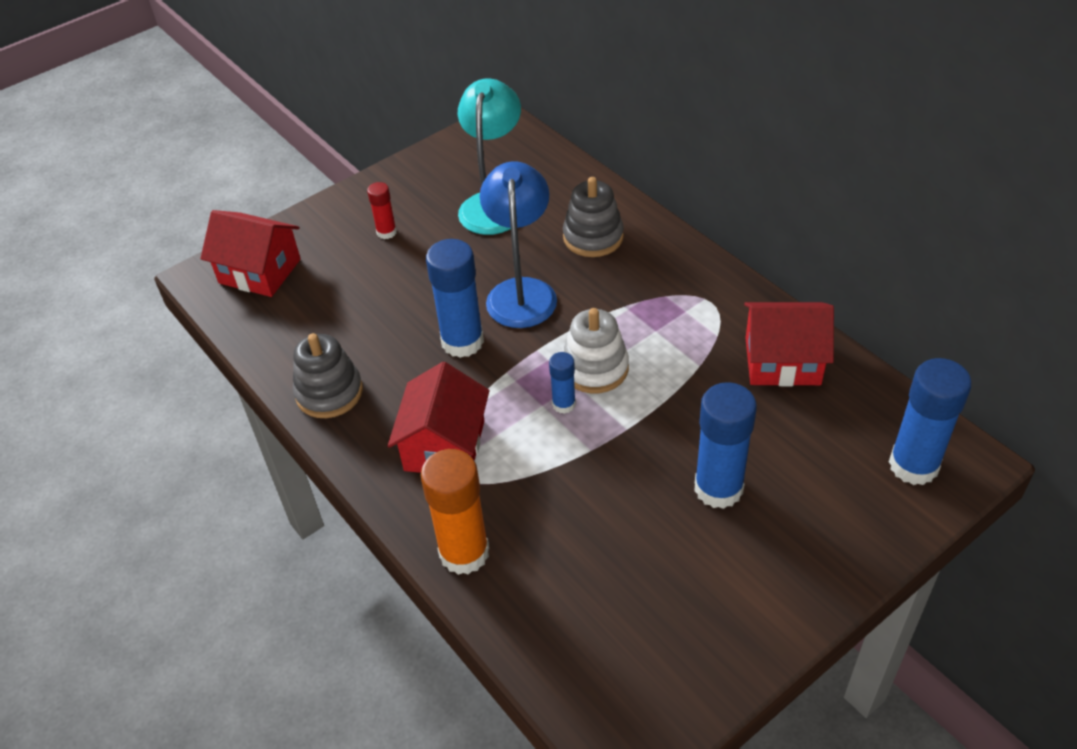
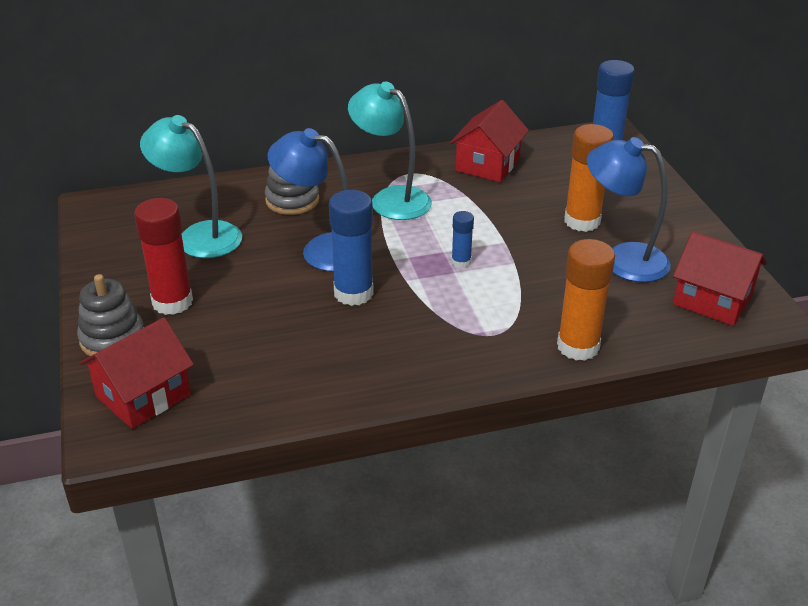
camera: 70 degrees left, 10 degrees down
(329, 392) = (353, 382): grey stacking toy -> grey stacking toy (112, 339)
(386, 232) = (172, 302): red glue stick -> red glue stick, size x1.92
(444, 445) = (463, 330): red house -> red house (712, 300)
(595, 368) = (435, 238): white stacking toy -> none
(648, 306) = (391, 198): none -> turquoise lamp
(660, 551) = (622, 259): none -> blue lamp
(718, 488) = (582, 221): blue glue stick -> orange glue stick

